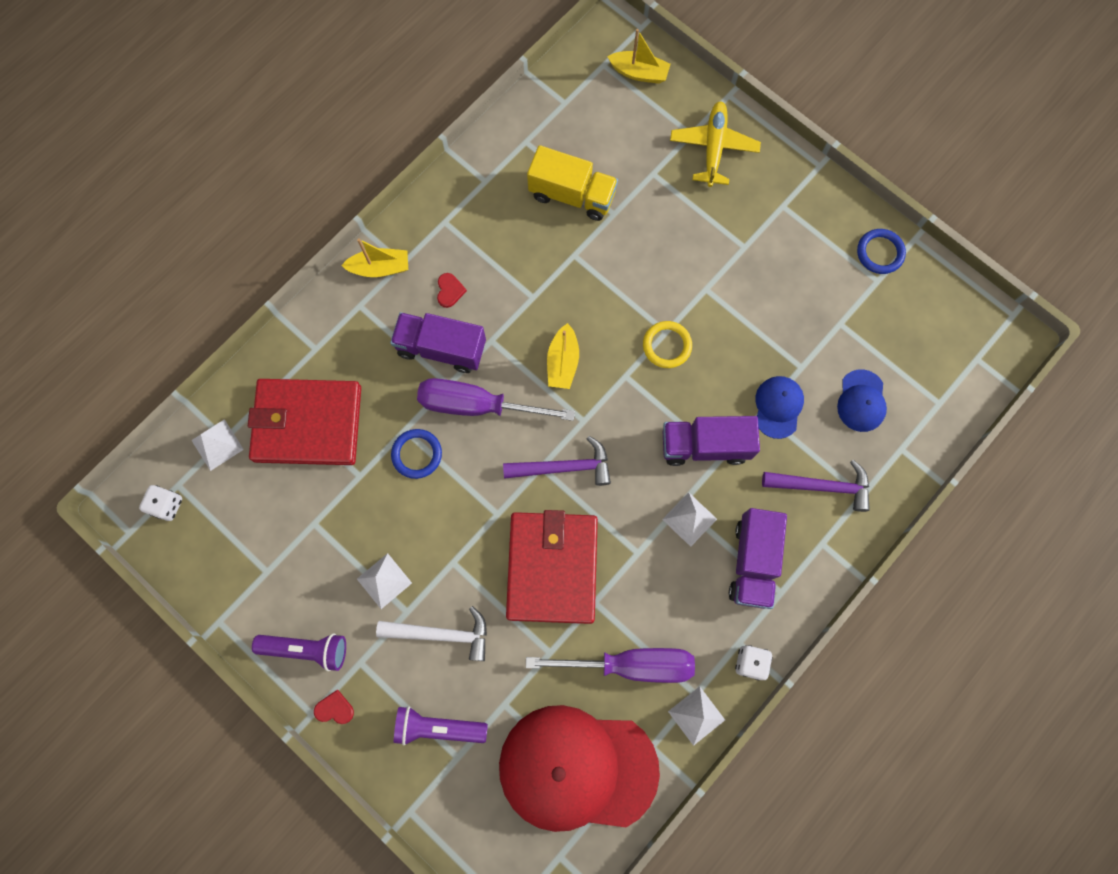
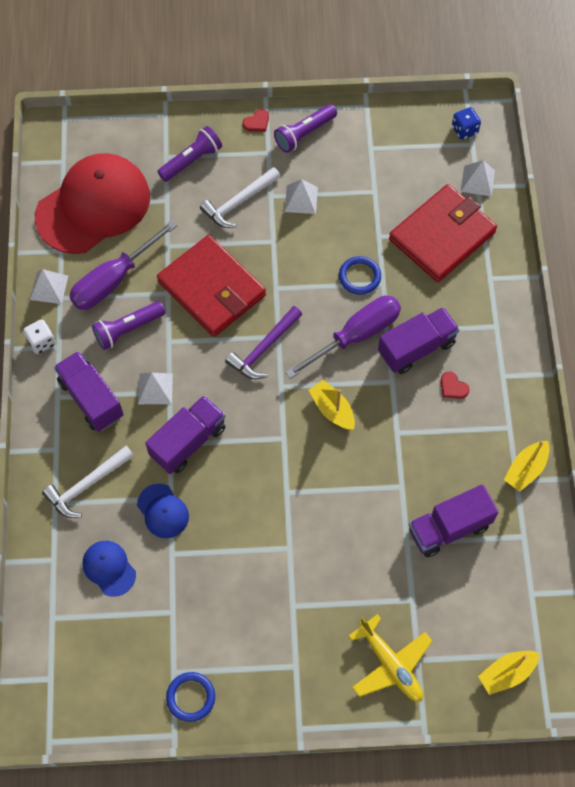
camera: 135 degrees right, 10 degrees down
(167, 505) = (464, 130): white dice -> blue dice
(380, 268) = (512, 360): yellow boat -> yellow boat (525, 469)
(572, 195) = (449, 528): yellow truck -> purple truck
(662, 599) = (128, 329): none -> purple flashlight
(667, 345) = (276, 483): yellow ring -> none
(822, 486) = (87, 485): purple hammer -> white hammer

